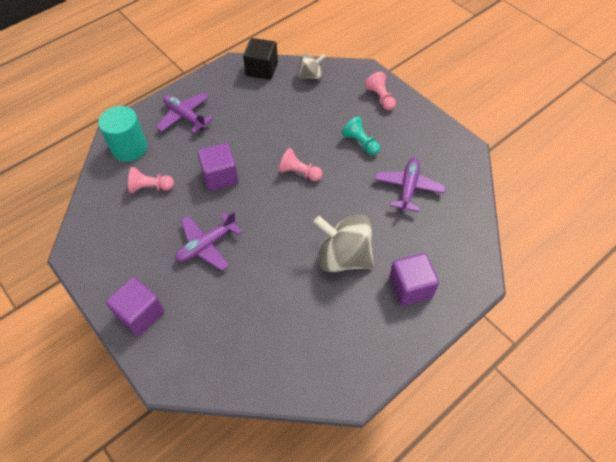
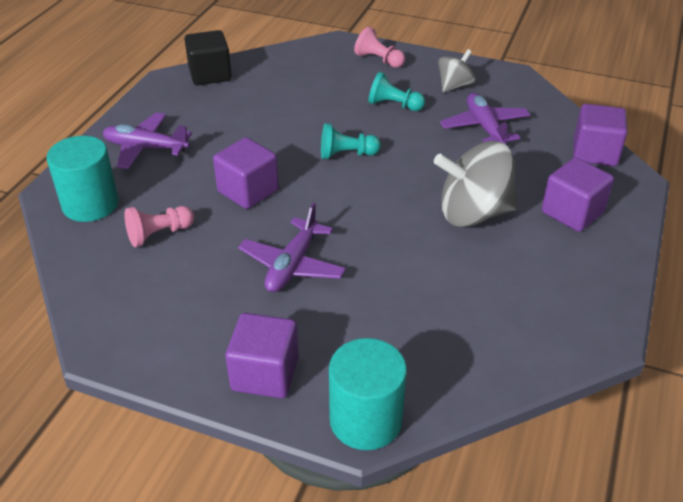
camera: 30 degrees left, 15 degrees down
(170, 373) = (366, 420): none -> turquoise cylinder
(299, 172) = (346, 154): pink pawn -> turquoise pawn
(311, 76) = (278, 63): grey spinning top -> grey spinning top (454, 86)
(469, 244) = (594, 153): none -> purple cube

